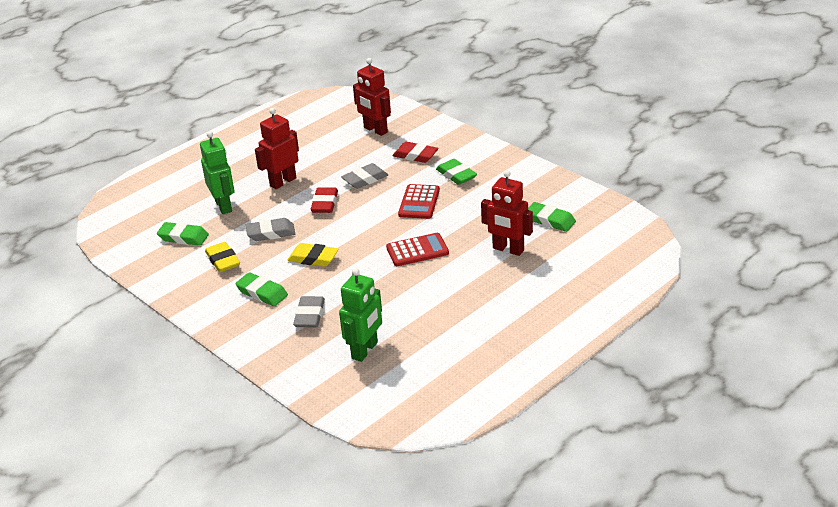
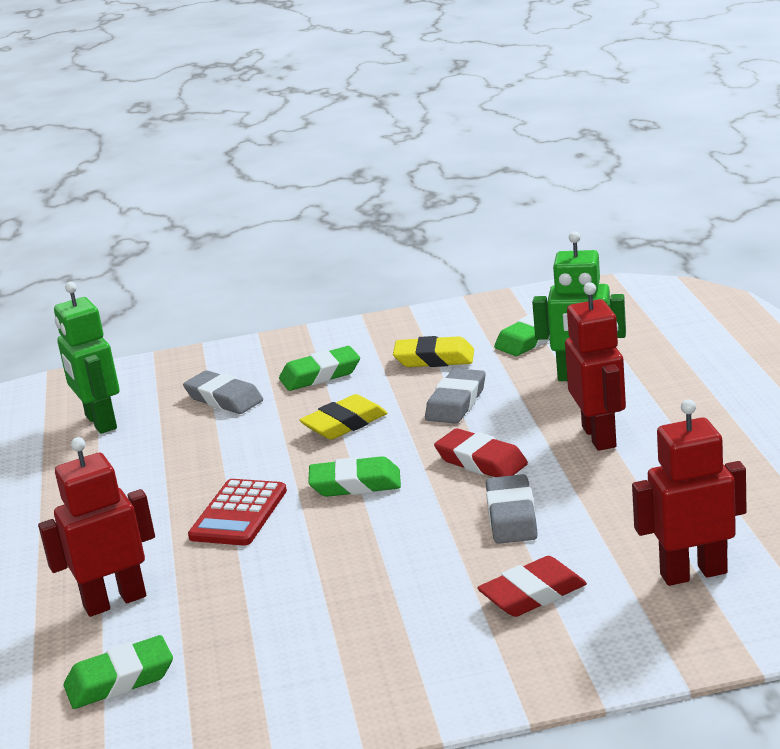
camera: 125 degrees right, 10 degrees down
(419, 202) = (367, 553): red calculator -> none
(456, 175) = (402, 621): green eraser -> green eraser (355, 484)

